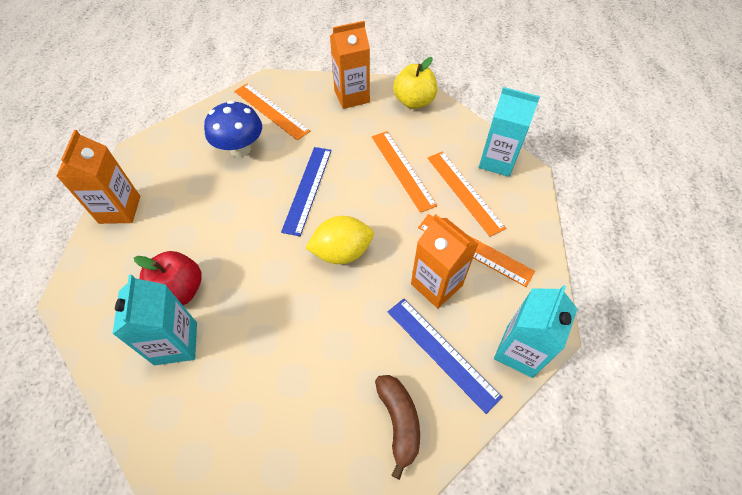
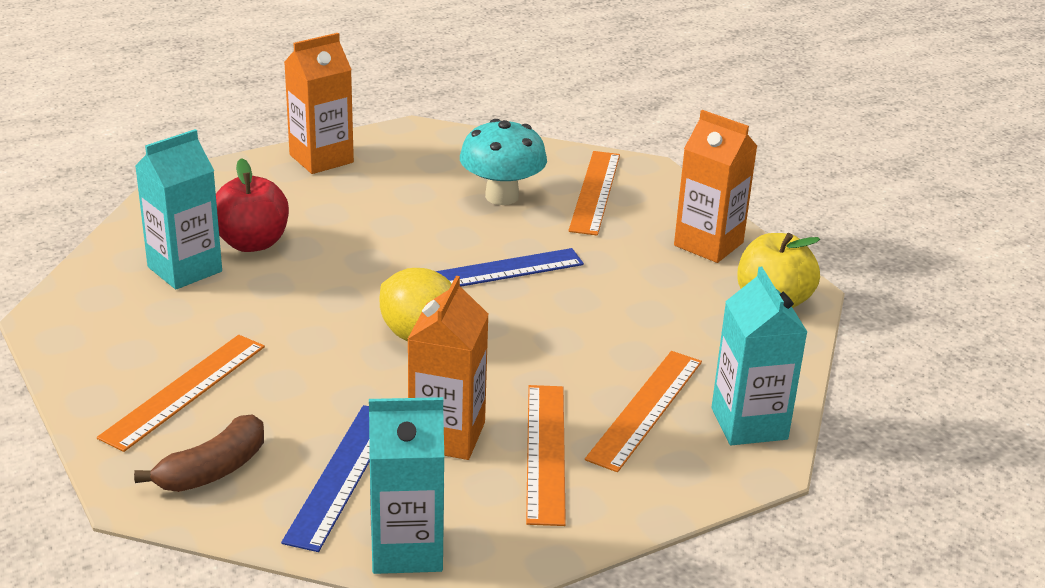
camera: 55 degrees right, 25 degrees down
(240, 149) = (502, 196): blue mushroom -> turquoise mushroom
(402, 170) = (620, 337): orange ruler -> orange ruler (184, 391)

